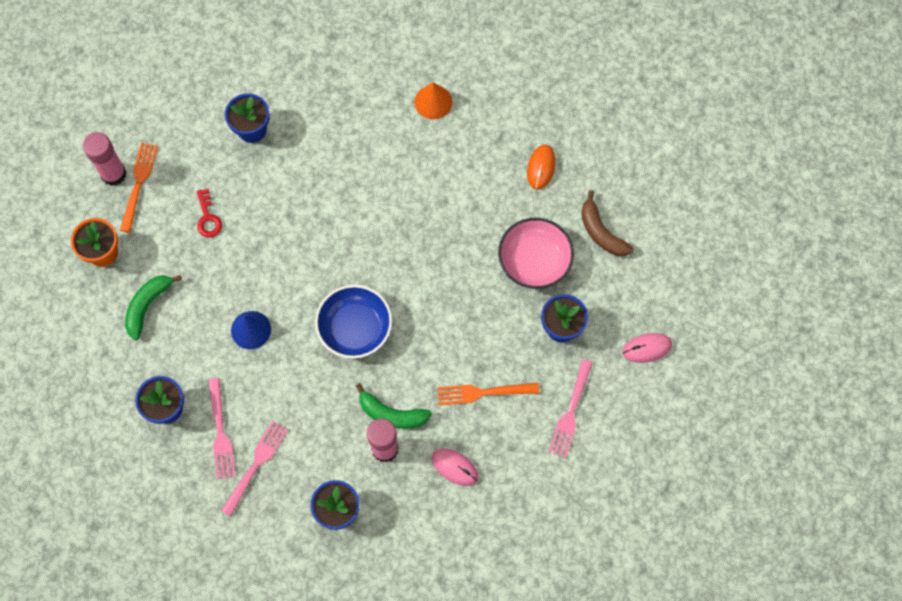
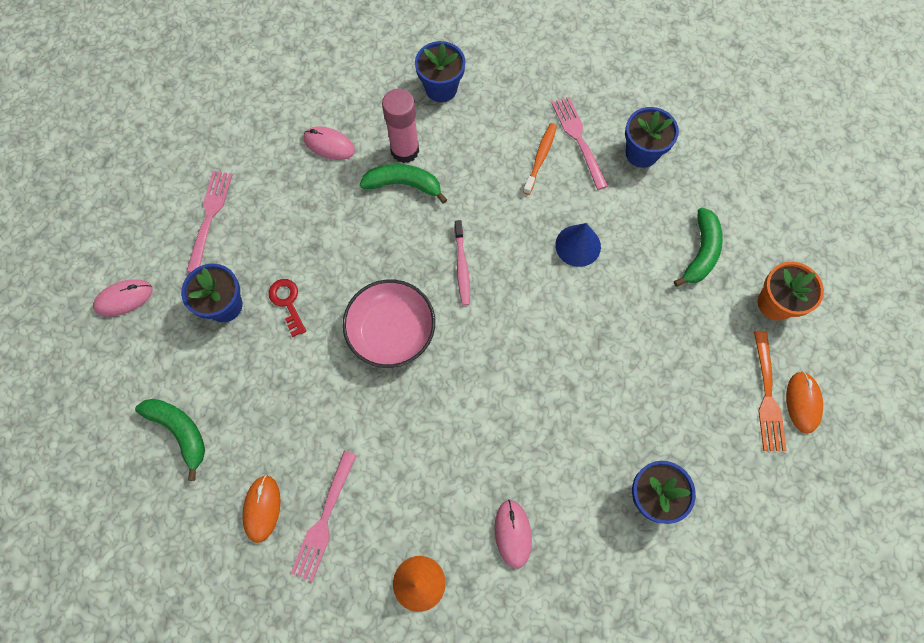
camera: 170 degrees right, 0 degrees up
(113, 174) = (802, 402): pink glue stick -> orange mouse
(208, 218) = (668, 366): red key -> red key (287, 303)
(256, 465) = (533, 115): pink fork -> pink fork (324, 518)
(261, 419) = (540, 158): none -> orange toothbrush
(355, 328) = (462, 267): blue bowl -> pink toothbrush
(360, 122) = (512, 533): none -> pink mouse
(484, 392) = (307, 222): orange fork -> none
(534, 260) = (261, 381): pink bowl -> pink bowl (391, 331)
(601, 232) = (180, 431): brown banana -> green banana

